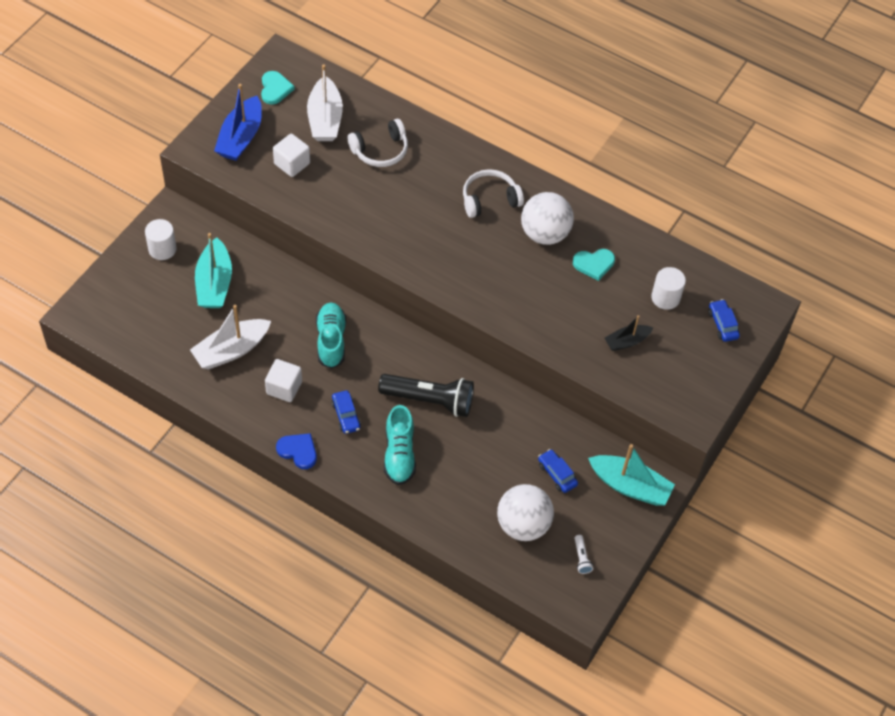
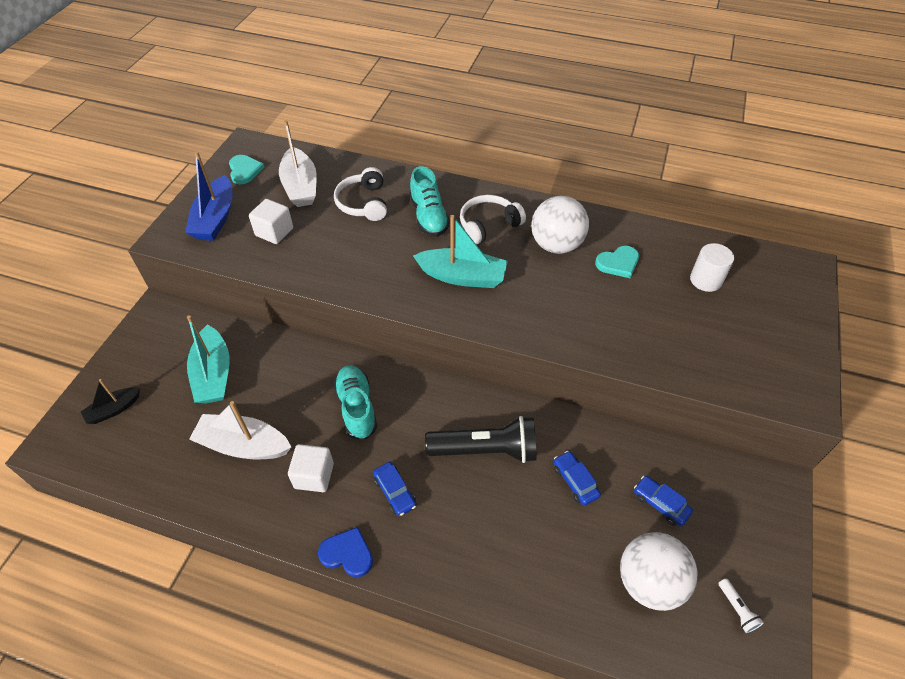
camera: 10 degrees left, 5 degrees down
(162, 249) = (150, 350): white cylinder -> none
(231, 350) = (243, 445): white boat -> white boat turned 60 degrees clockwise
(380, 150) = (364, 203): white headphones -> white headphones turned 120 degrees clockwise
(399, 454) = (471, 526): turquoise shoe -> turquoise shoe (429, 216)
(627, 341) = (689, 333): black boat -> black boat (114, 409)
(630, 486) = (746, 497): turquoise boat -> turquoise boat (462, 276)
(722, 324) = (776, 293): blue car -> blue car (575, 481)

